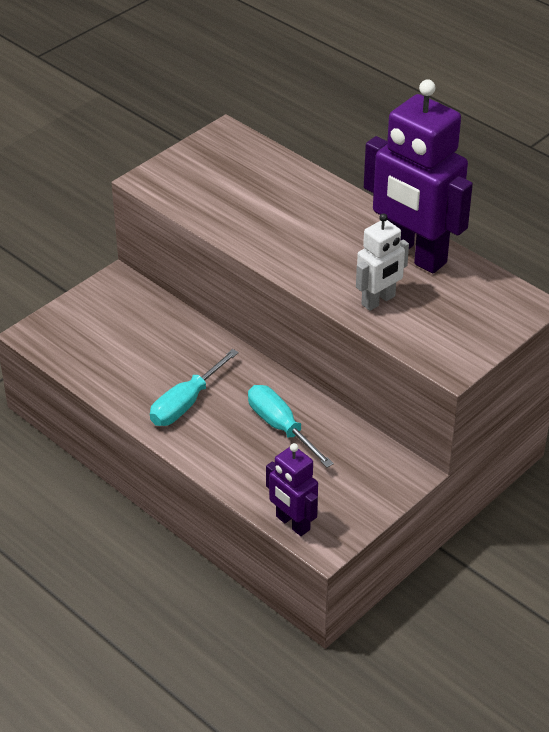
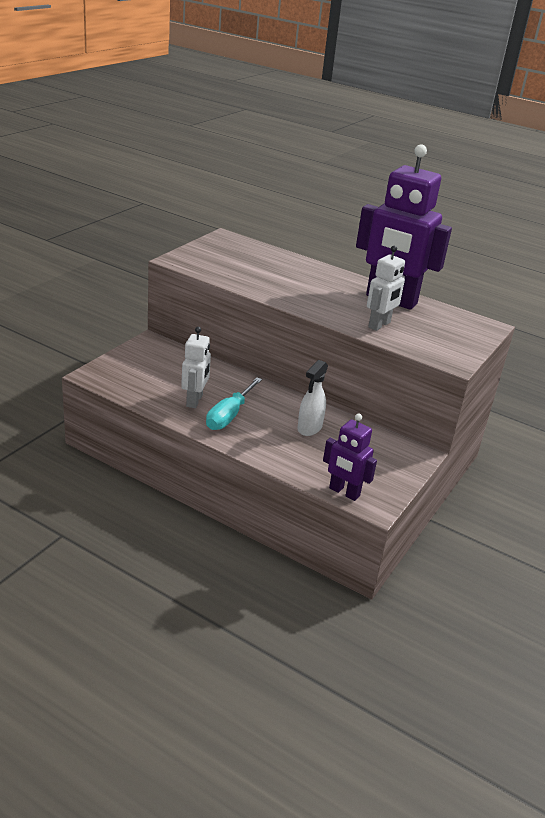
camera: 15 degrees left, 10 degrees down
(149, 378) = (195, 400): none -> white robot
(281, 427) = (309, 428): turquoise screwdriver -> white spray bottle

